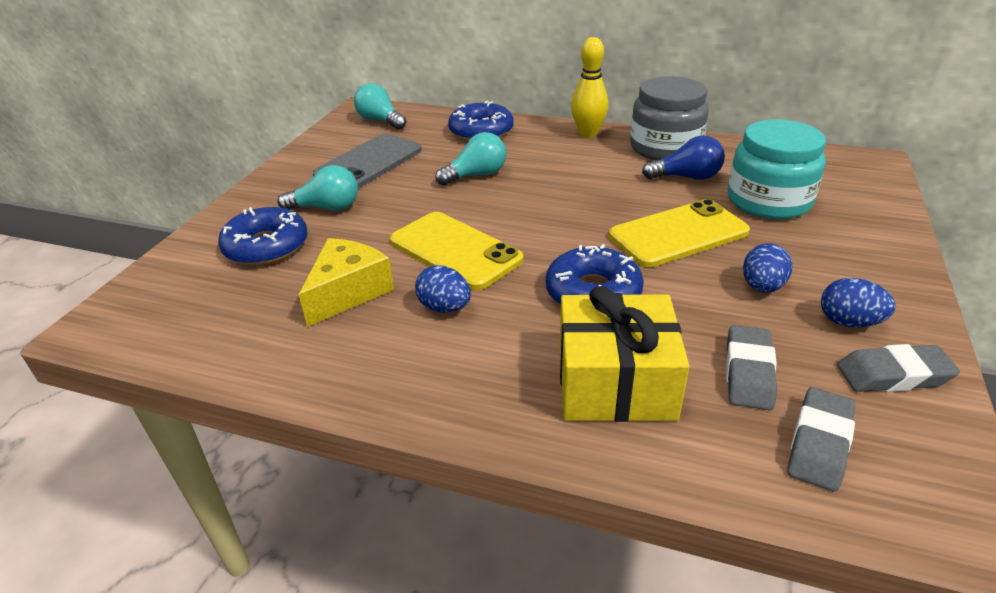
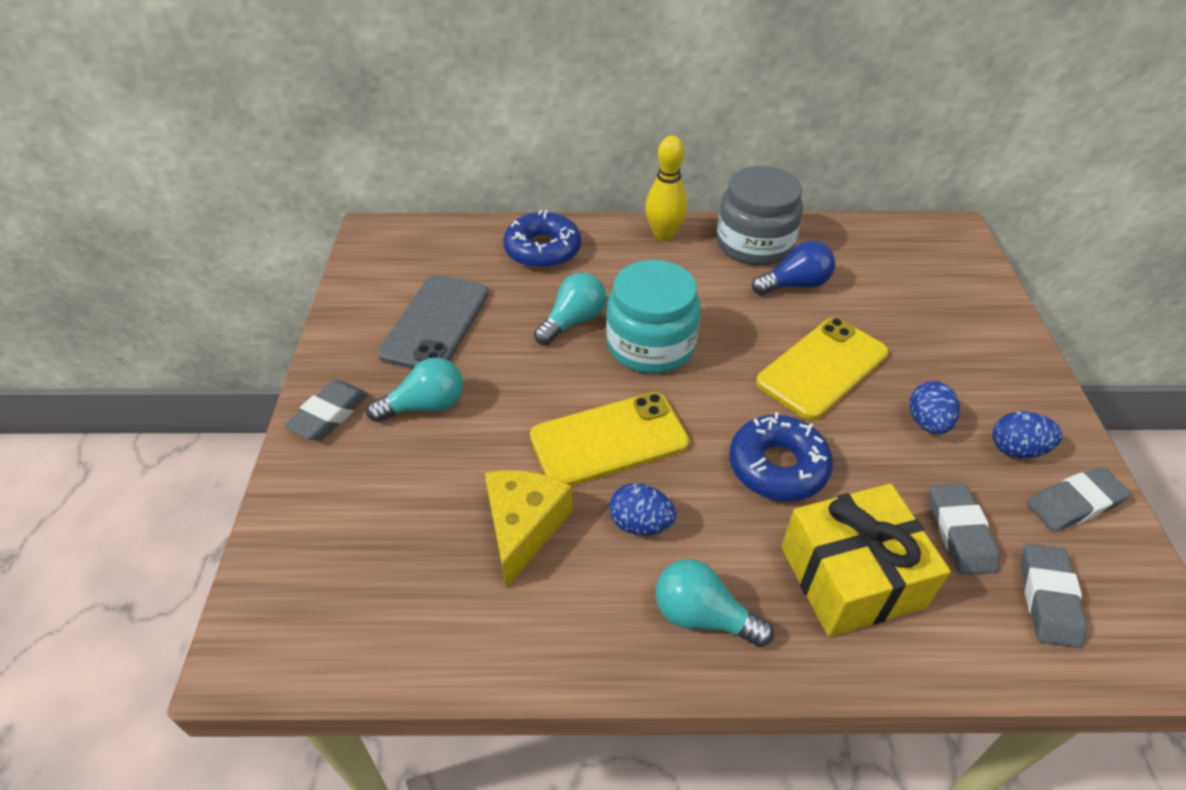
camera: 20 degrees left, 10 degrees up
(255, 202) = (329, 415): none -> grey eraser
(266, 246) = (387, 482): blue donut -> none
(380, 121) = (410, 251): turquoise light bulb -> turquoise light bulb (703, 616)
(455, 250) = (609, 440): yellow phone -> yellow phone turned 45 degrees counterclockwise
(768, 201) = (886, 304): turquoise jar -> turquoise jar (650, 345)

